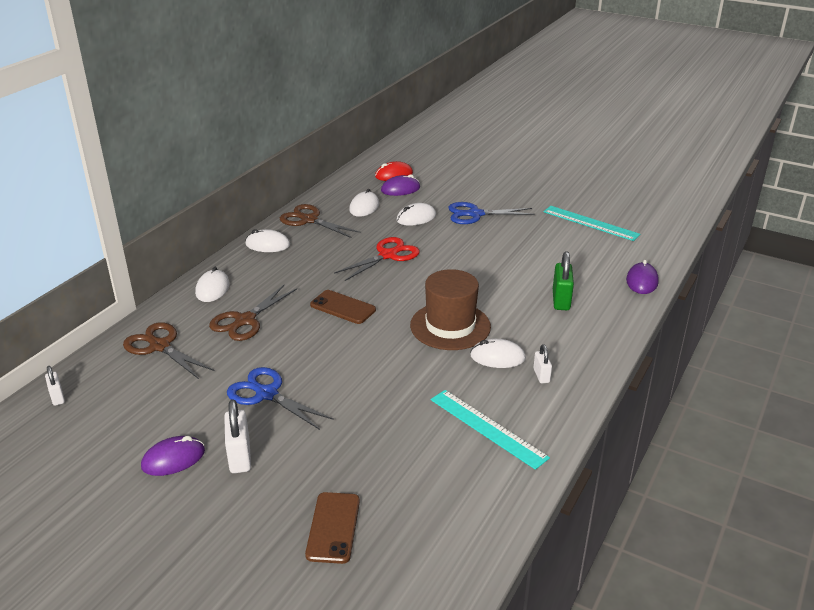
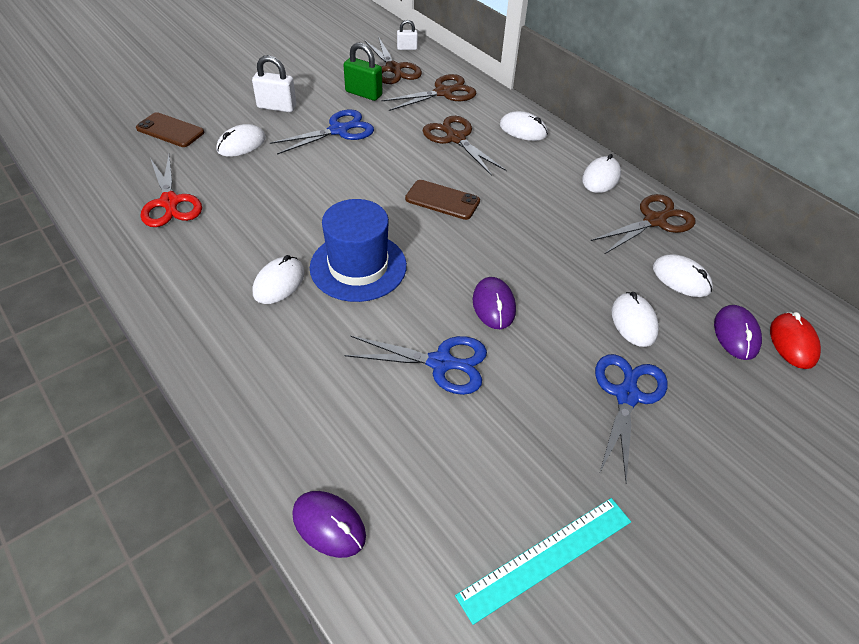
camera: 110 degrees right, 15 degrees up
(115, 394) = (393, 69): none -> brown scissors
(173, 459) = (299, 82): purple mouse -> purple mouse (493, 305)
(328, 454) = (241, 144): none -> white mouse
(343, 307) = (442, 200): brown phone -> brown phone turned 60 degrees clockwise
(388, 255) = (537, 263): red scissors -> red scissors (170, 202)
(450, 326) = (358, 266): brown hat -> blue hat
(487, 428) = (189, 236): turquoise ruler -> none
(507, 272) = (441, 363): none -> blue scissors
(541, 375) = (223, 304): white padlock -> none
(561, 300) = (343, 391): green padlock -> green padlock (363, 93)

